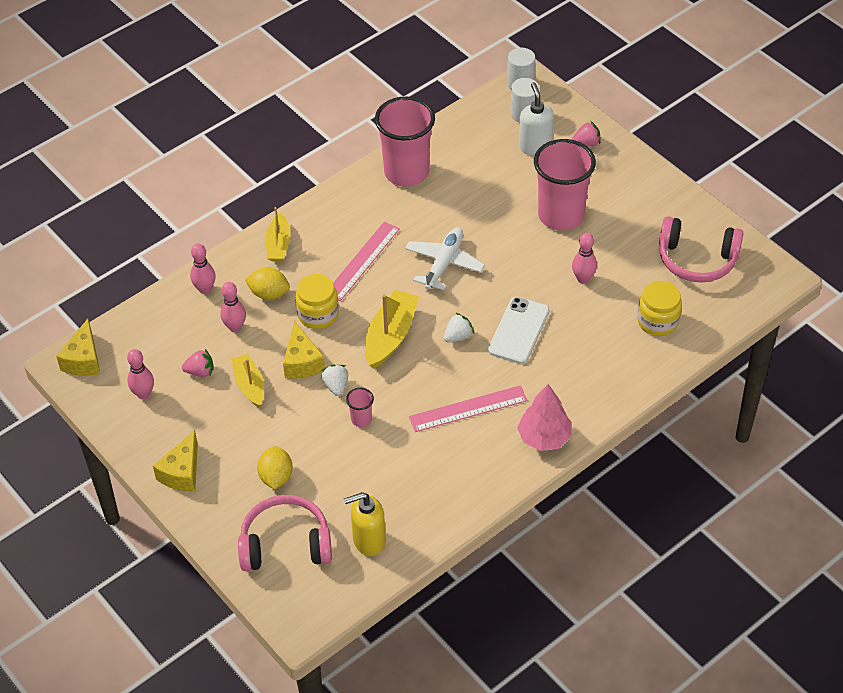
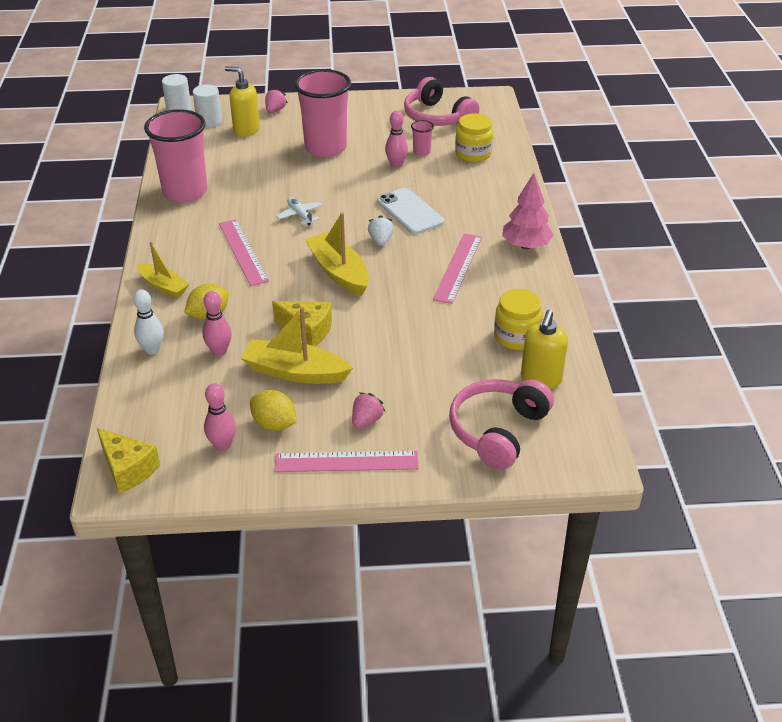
camera: 55 degrees left, 10 degrees down
(182, 472) = (346, 462): yellow cheese -> pink ruler
(200, 371) = (242, 396): pink strawberry -> pink strawberry (366, 420)
(205, 289) = (152, 350): pink bowling pin -> white bowling pin
(249, 385) = (295, 372): yellow boat -> yellow boat, size x1.52
(276, 477) = (416, 402): yellow lemon -> yellow lemon (274, 424)
(318, 314) = (267, 299): yellow jar -> yellow jar (516, 337)
(336, 386) = (356, 323): white strawberry -> none
(361, 419) = (407, 325): pink cup -> pink cup (421, 152)
(444, 263) = (300, 215): white plane -> white plane, size x0.61
(535, 146) = (246, 130): white soap dispenser -> yellow soap dispenser
(697, 259) = (437, 117): pink headphones -> pink headphones turned 90 degrees clockwise

